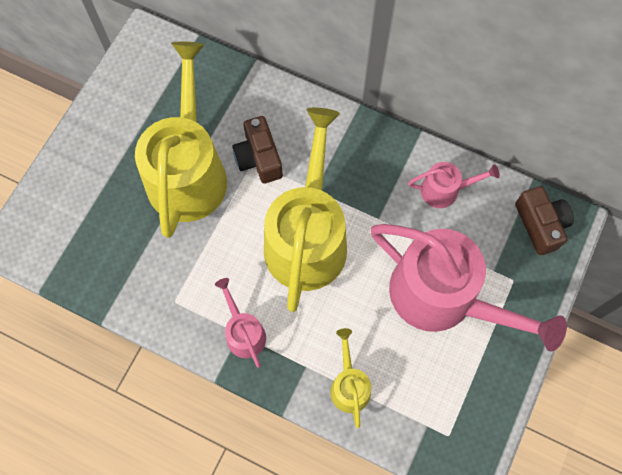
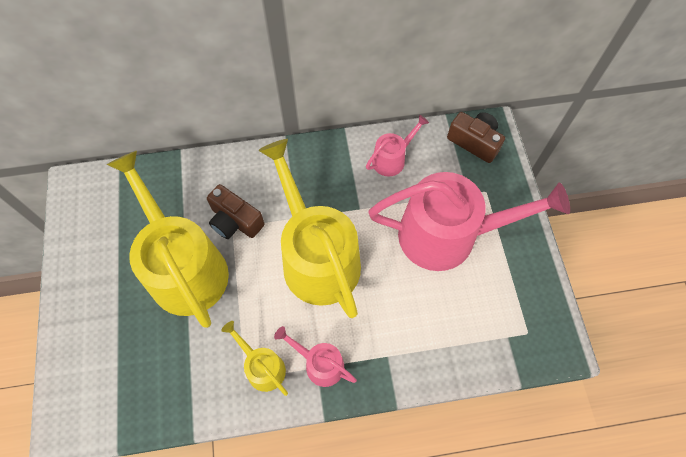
camera: 35 degrees left, 5 degrees down
(349, 385) = (430, 347): yellow watering can -> yellow watering can (262, 367)

